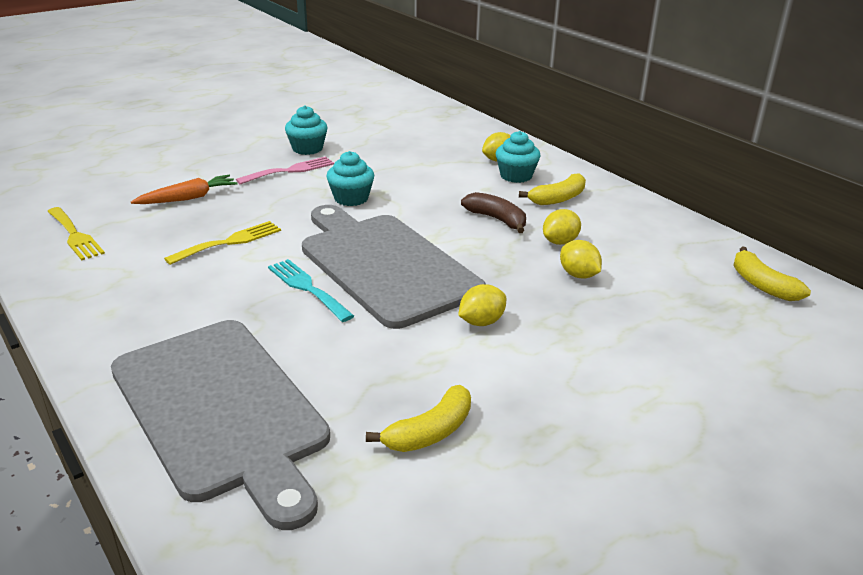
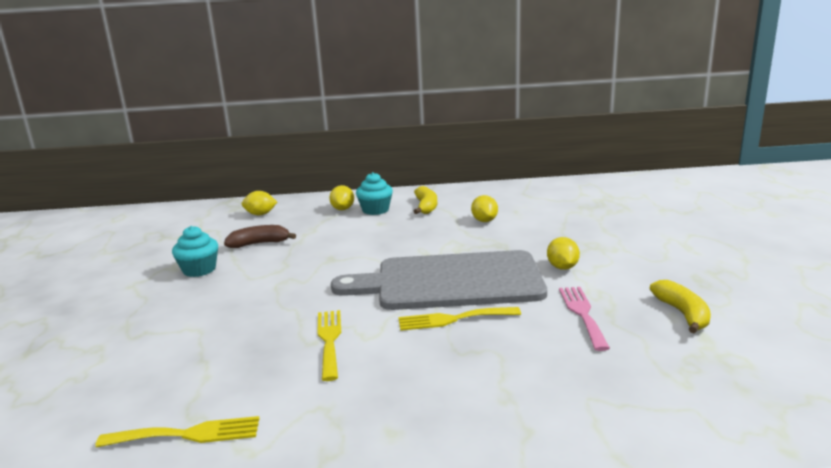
camera: 55 degrees left, 10 degrees down
(188, 198) = (205, 347): orange carrot -> none
(222, 410) = (610, 393): grey cutting board -> none
(290, 170) = (230, 286): pink fork -> pink fork (582, 314)
(307, 288) = (453, 319): turquoise fork -> yellow fork
(351, 198) = (324, 271): turquoise cupcake -> none
(497, 219) = (430, 230): brown banana -> brown banana (259, 244)
(578, 275) = (531, 226): yellow lemon -> yellow lemon (260, 214)
(762, 285) = (587, 189): yellow banana -> none

